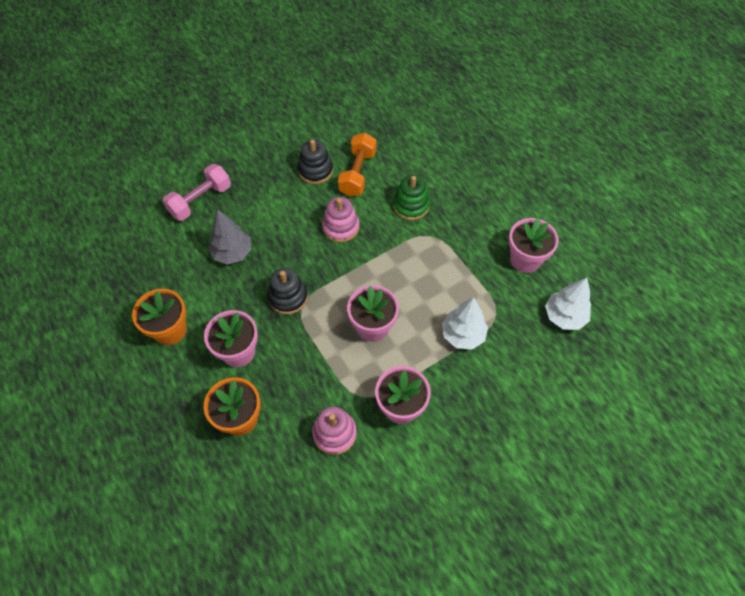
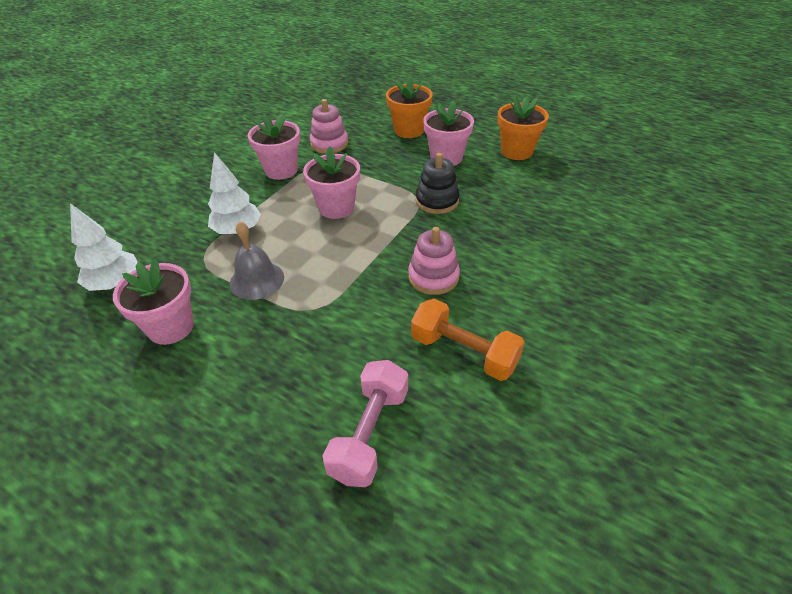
camera: 155 degrees right, 15 degrees down
(200, 200) = (619, 244): pink dumbbell -> pink dumbbell (369, 433)
(232, 253) = (527, 213): grey tree -> none
(315, 170) = (525, 332): black stacking toy -> none
(357, 173) = (464, 352): orange dumbbell -> orange dumbbell turned 45 degrees counterclockwise
(411, 206) = (358, 336): green stacking toy -> none
(460, 275) = (257, 280): none -> grey bell

